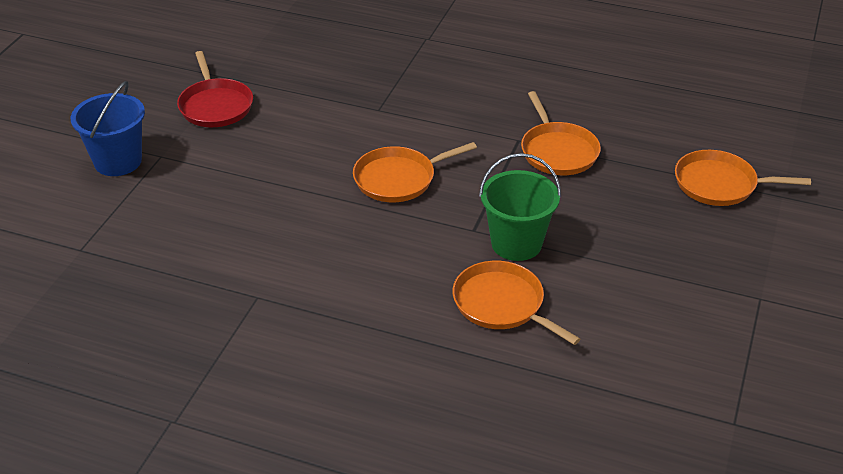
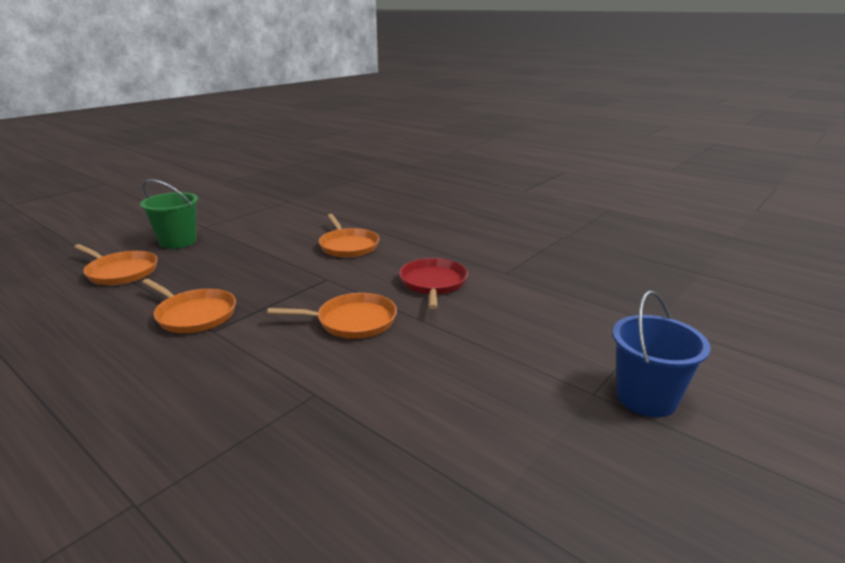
camera: 160 degrees left, 15 degrees down
(215, 105) = (521, 452): red pan -> red pan (433, 283)
(516, 243) = (306, 268): green bucket -> green bucket (178, 241)
(558, 151) = (194, 314): orange pan -> orange pan turned 120 degrees clockwise

